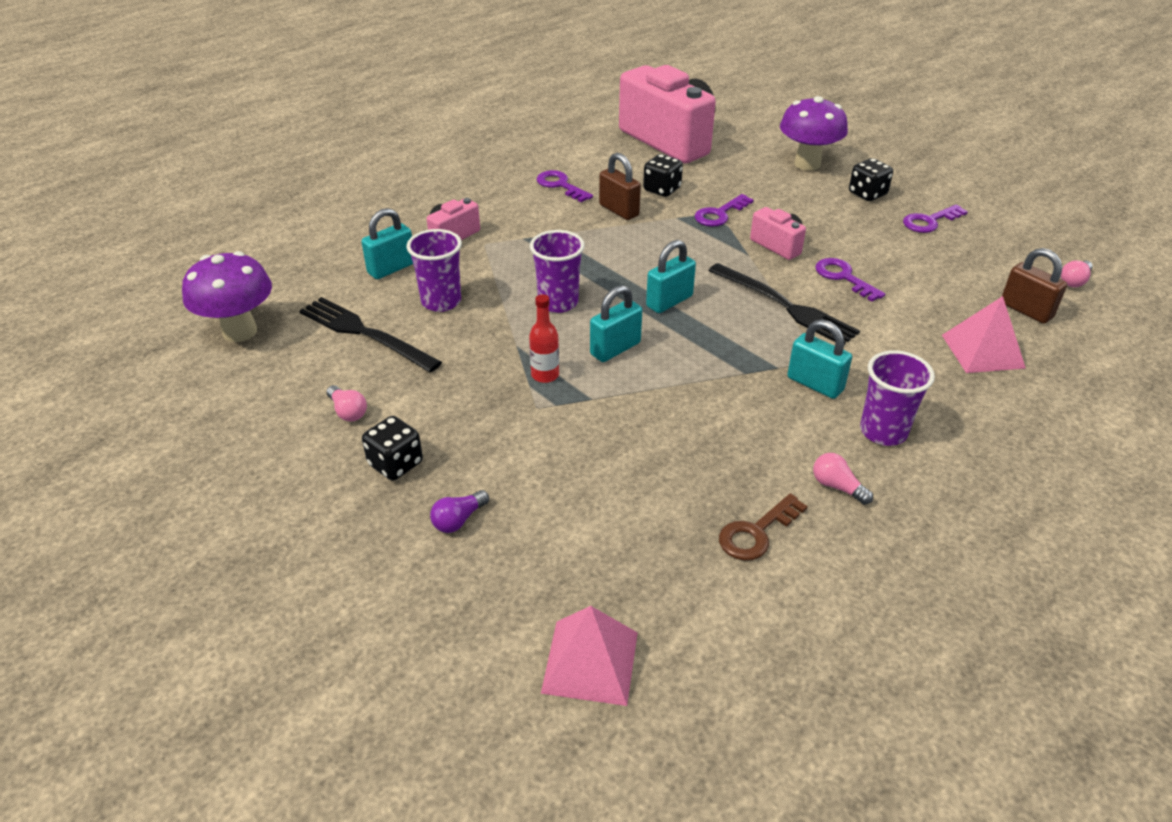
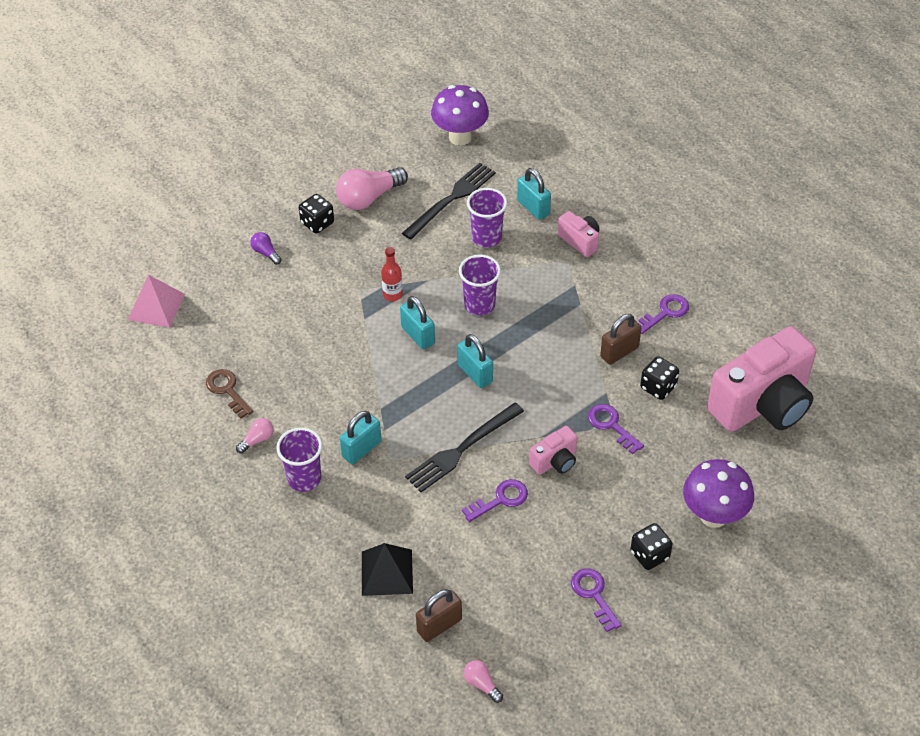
camera: 95 degrees right, 10 degrees up
(348, 411) = (369, 198): pink light bulb -> pink light bulb, size x2.03
(982, 351) = (387, 572): pink pyramid -> black pyramid

